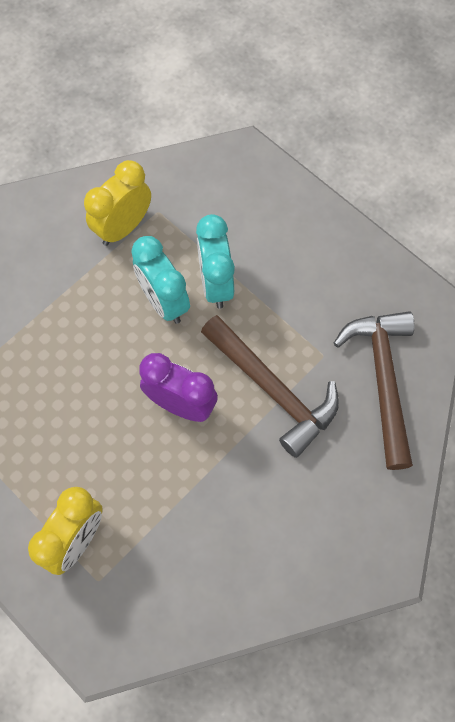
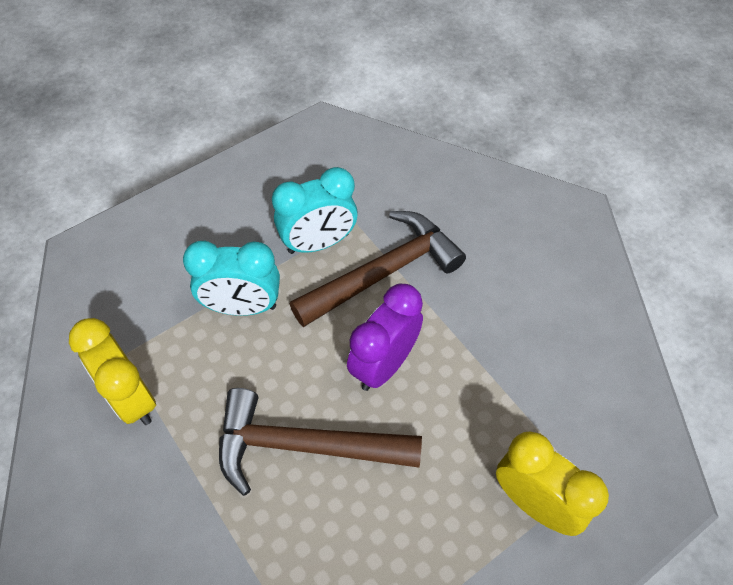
camera: 80 degrees left, 10 degrees down
(164, 302) = (249, 365): turquoise clock -> turquoise clock (318, 243)
(382, 380) = (391, 179): brown hammer -> brown hammer (304, 446)

